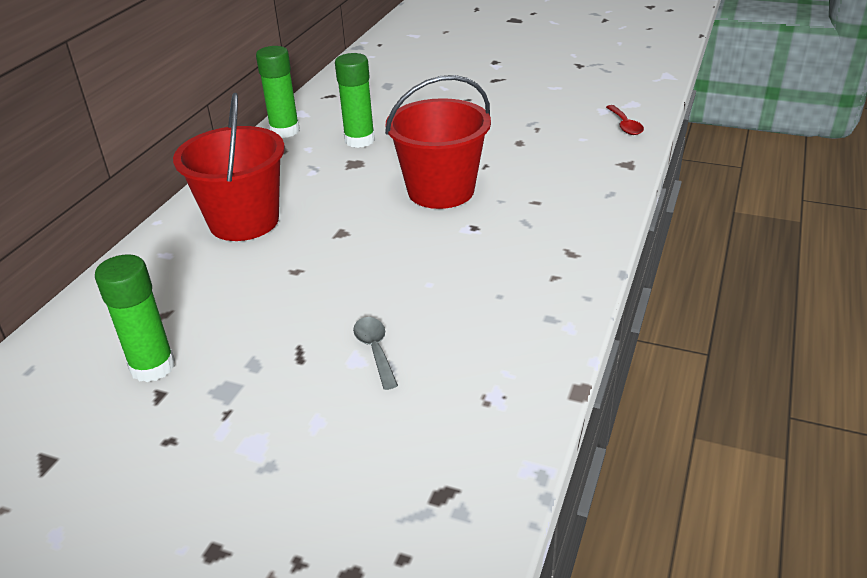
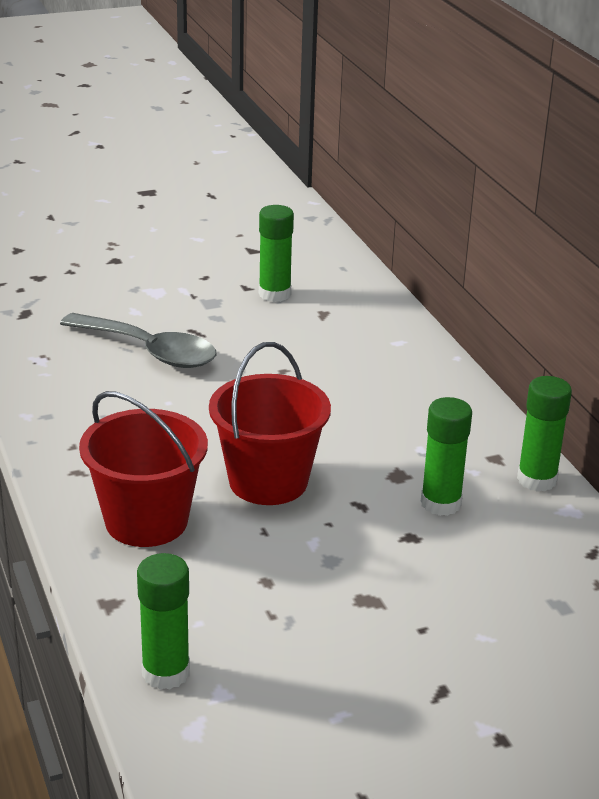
camera: 135 degrees right, 5 degrees down
(244, 221) = (389, 384): red bucket -> red bucket (146, 521)
(375, 350) = (149, 351): grey spoon -> grey spoon, size x2.17
(625, 125) = (166, 672): red spoon -> green glue stick

